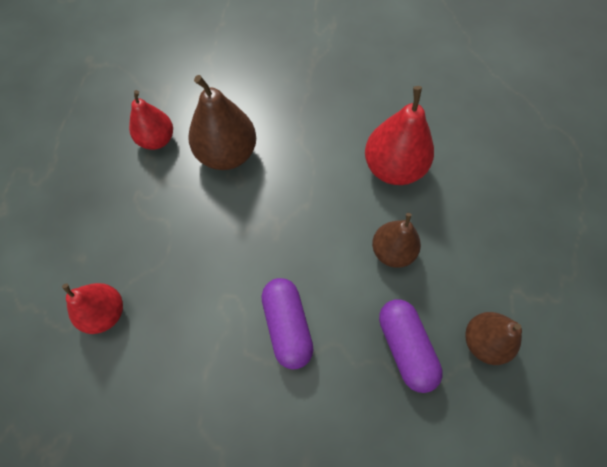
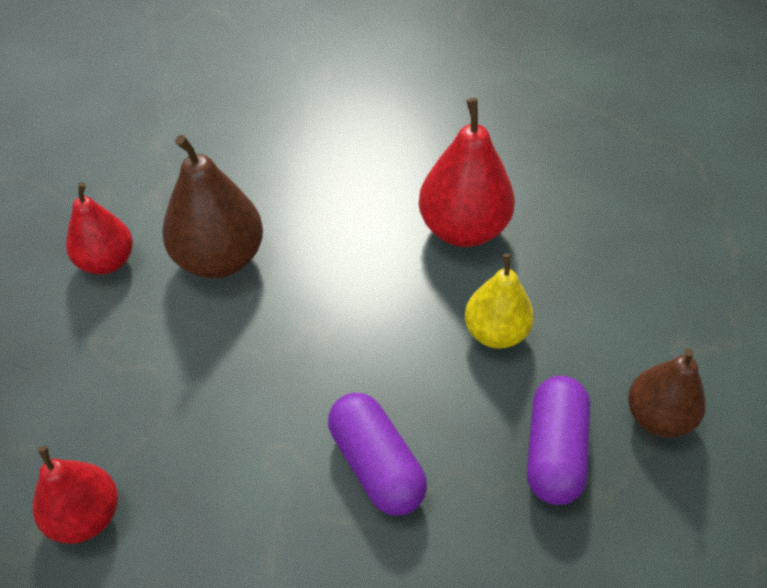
camera: 15 degrees left, 15 degrees down
(392, 251) = (495, 333): brown pear -> yellow pear
(405, 347) = (554, 451): purple capsule -> purple capsule turned 45 degrees clockwise

